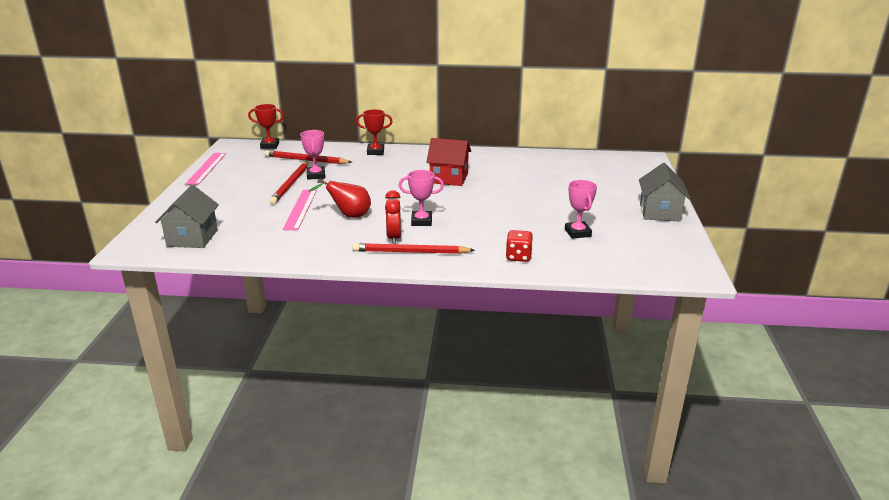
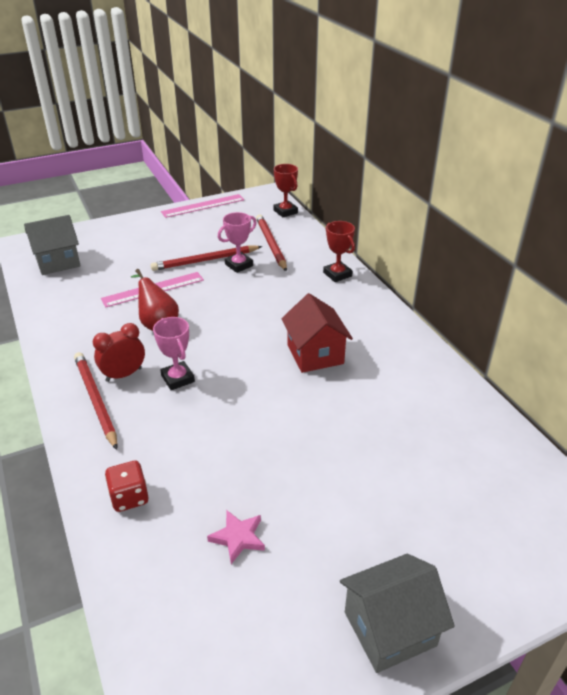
camera: 60 degrees right, 10 degrees up
(577, 233) = (238, 537): pink trophy -> pink star

